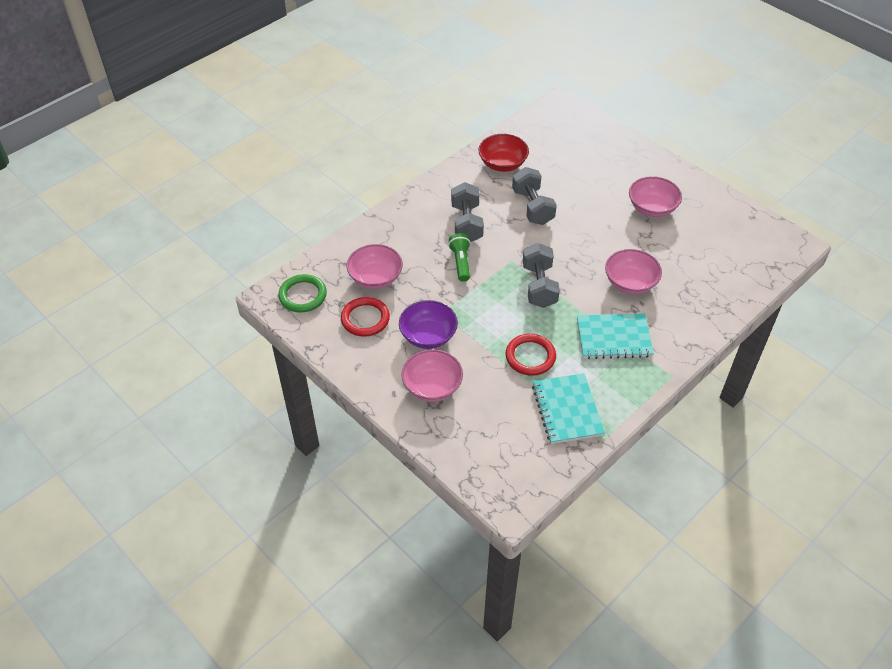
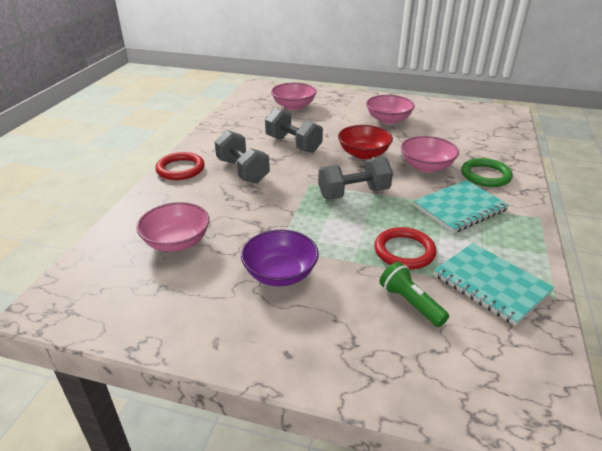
camera: 30 degrees left, 15 degrees down
(303, 295) = (91, 291): green ring -> green ring (485, 175)
(365, 319) = (191, 285): red ring -> red ring (180, 169)
(432, 386) = (329, 324): pink bowl -> pink bowl (294, 106)
(460, 262) = (262, 200): green flashlight -> green flashlight (410, 303)
(502, 163) = (241, 126): red bowl -> red bowl (363, 154)
(539, 286) = (353, 193): grey dumbbell -> grey dumbbell turned 75 degrees counterclockwise

